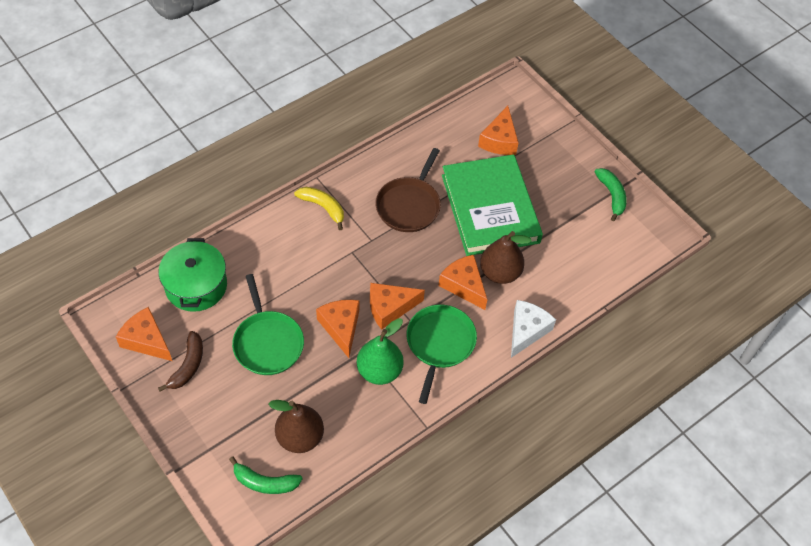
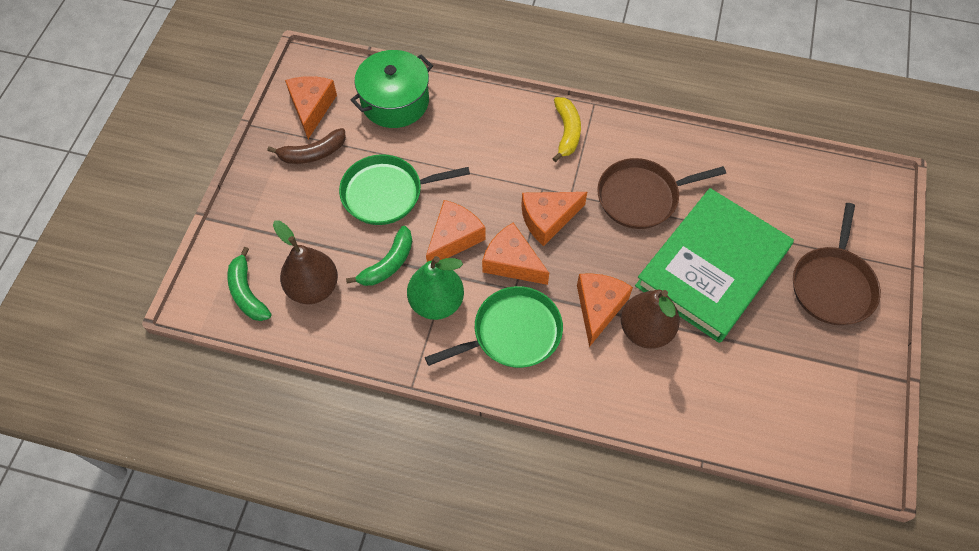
camera: 55 degrees right, 5 degrees up
(267, 342) = (386, 193): green pan -> green pan turned 45 degrees clockwise
(499, 140) = (803, 218): orange cheese -> orange cheese (548, 219)
(526, 331) = (601, 403): white cheese -> none
(552, 162) = (832, 285): none -> brown pan
(612, 196) = (855, 373): green banana -> green banana (388, 264)

